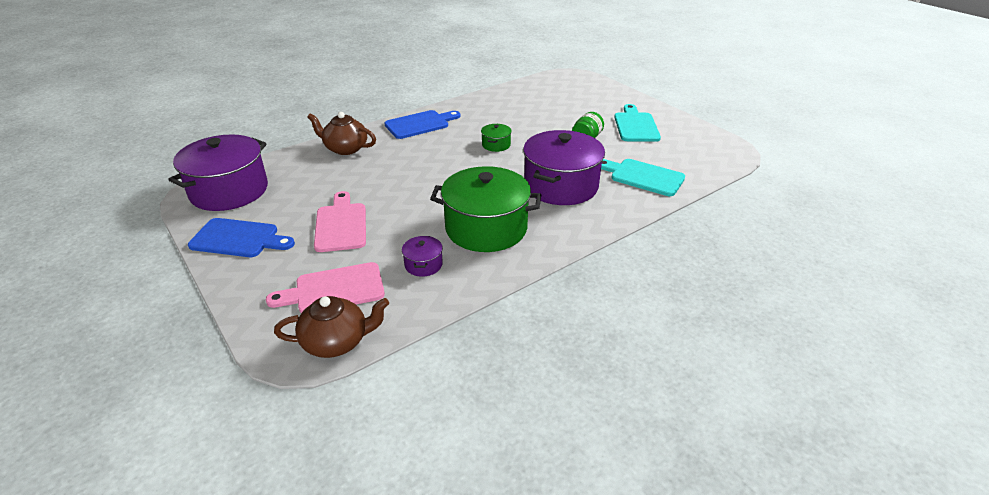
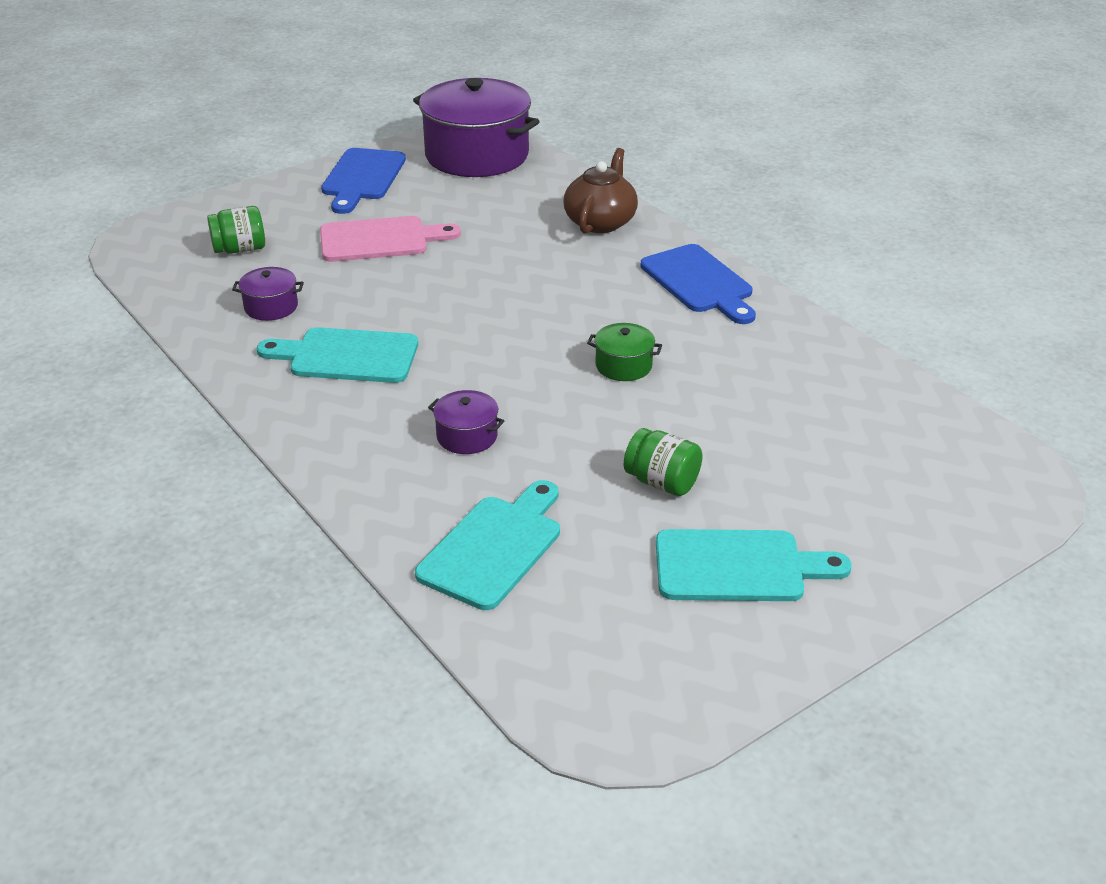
camera: 90 degrees right, 0 degrees up
(334, 289) = (240, 249): pink cutting board -> green jar
(336, 342) = (146, 260): brown teapot -> none
(486, 228) = (347, 356): green pot -> turquoise cutting board
(561, 186) = (467, 436): purple pot -> purple pot, size x0.43

